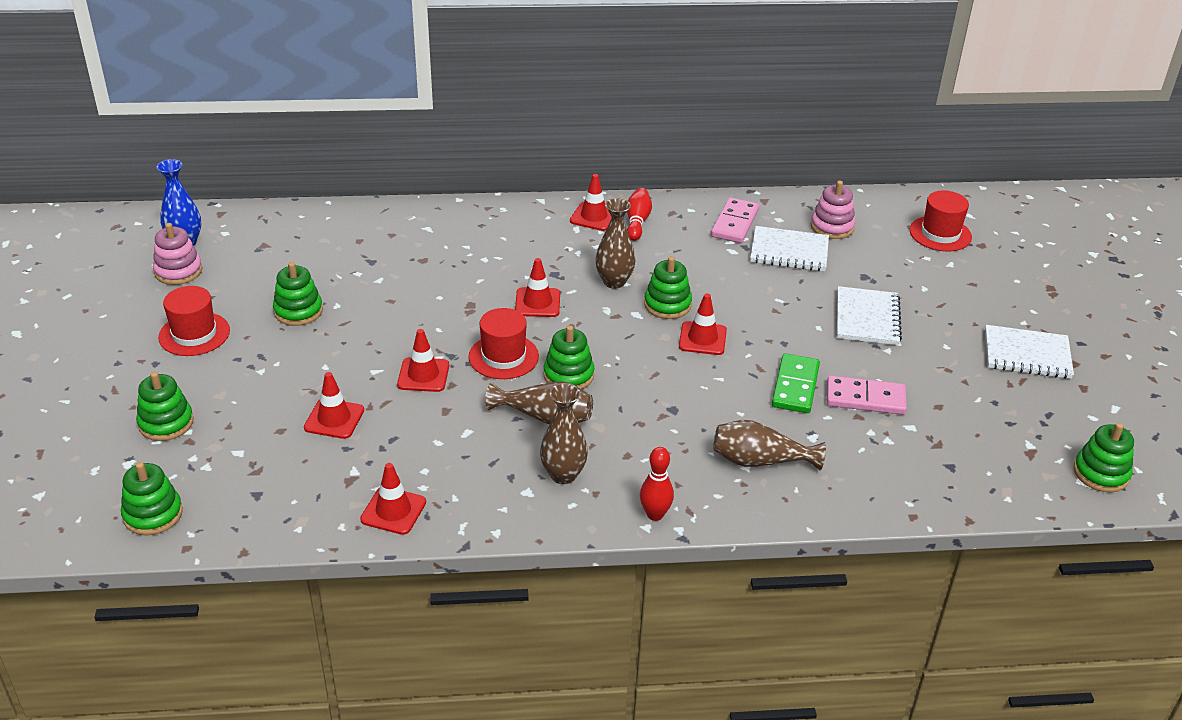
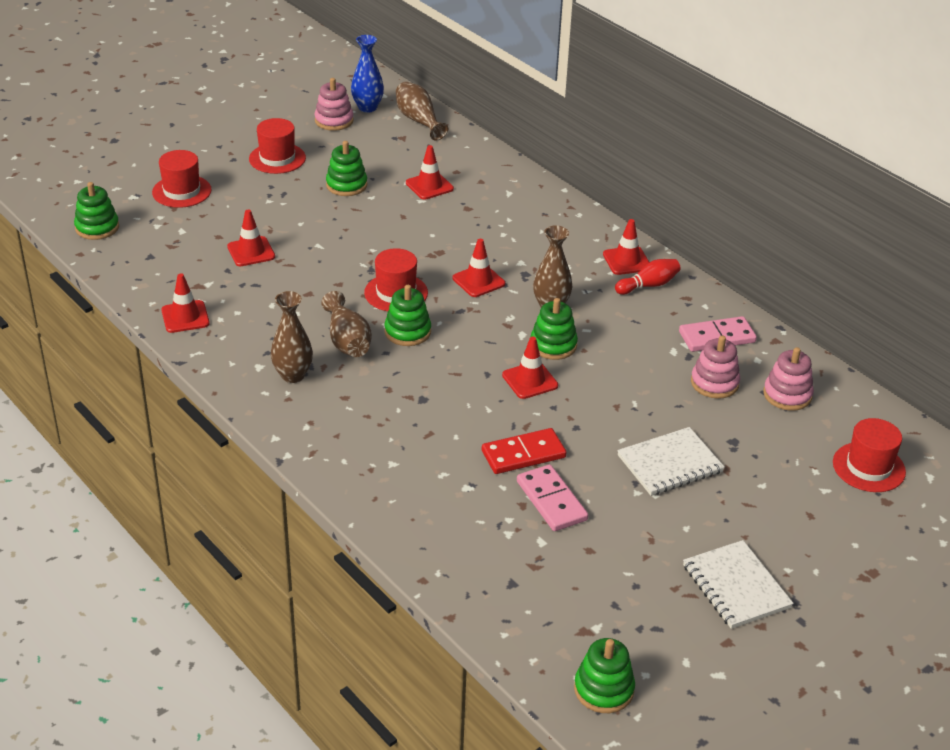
camera: 55 degrees right, 0 degrees up
(166, 423) = (181, 191): green stacking toy -> red hat
(423, 375) = (336, 267): red traffic cone -> red traffic cone (429, 186)
(655, 514) = (292, 436): red bowling pin -> none
(760, 461) = (406, 468): brown vase -> brown vase (418, 120)
(789, 251) = (714, 383): white notebook -> pink stacking toy
(795, 386) = (523, 454): green domino -> red domino

